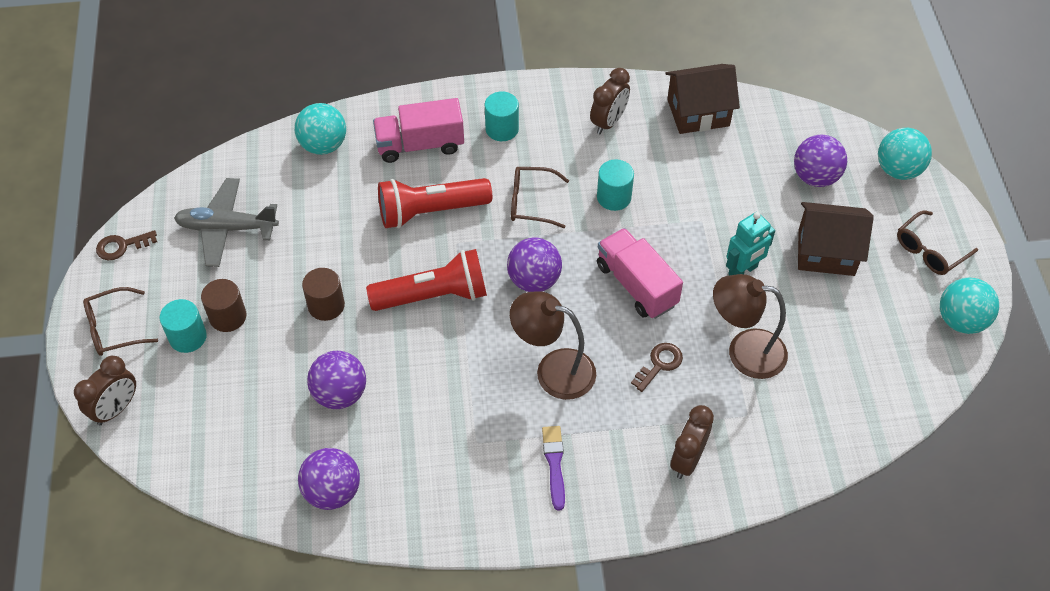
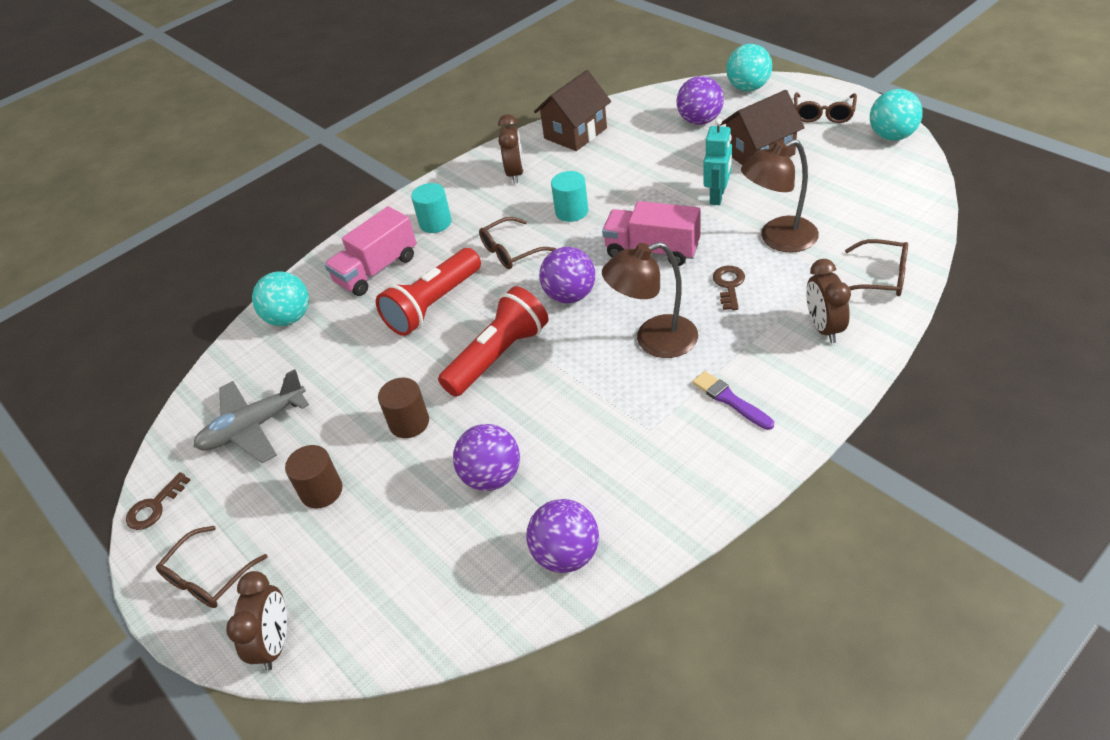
camera: 30 degrees left, 10 degrees down
(188, 337) = (296, 533): turquoise cylinder -> none
(783, 450) = (880, 277): none -> brown glasses

